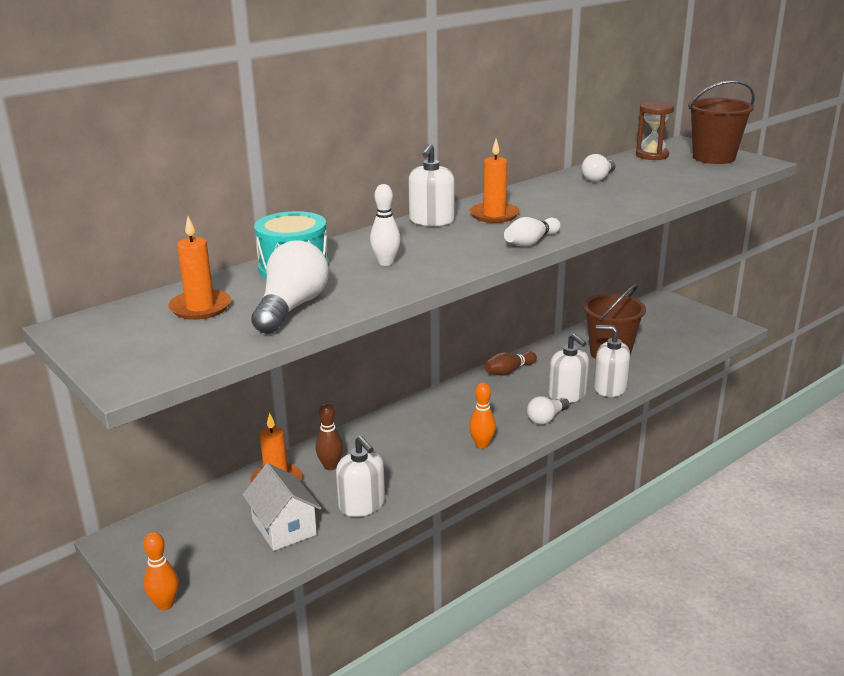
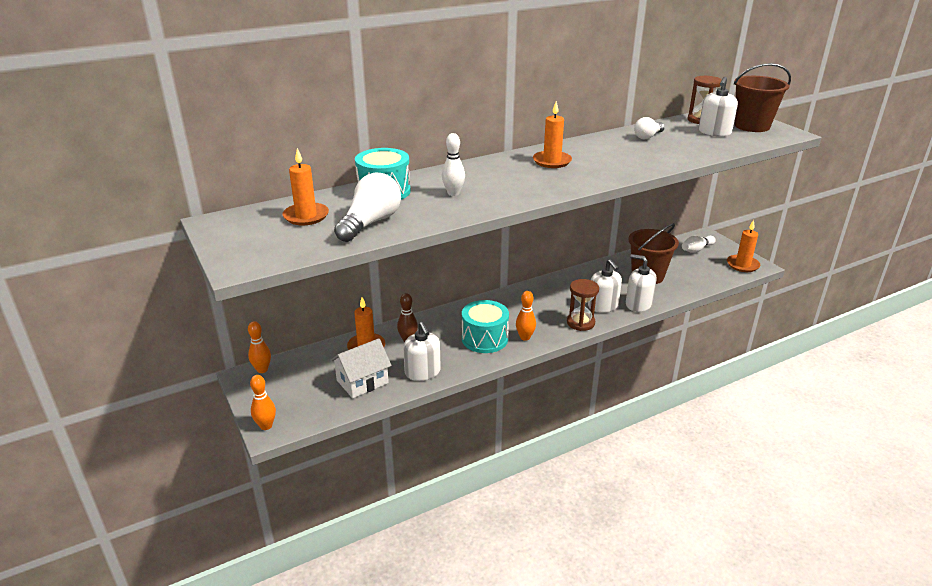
camera: 10 degrees right, 5 degrees up
(139, 530) = (262, 370): none -> orange bowling pin
(284, 527) = (362, 381): white house -> white house turned 75 degrees clockwise
(431, 220) = (501, 161): white soap dispenser -> white soap dispenser (714, 132)
(431, 452) = (484, 339): none -> turquoise drum
(509, 371) = (563, 282): brown bowling pin -> none
(531, 242) = (571, 187): white bowling pin -> white bowling pin (696, 249)
(546, 418) = (580, 323): white light bulb -> brown hourglass
(718, 328) = (742, 265): none -> orange candle

